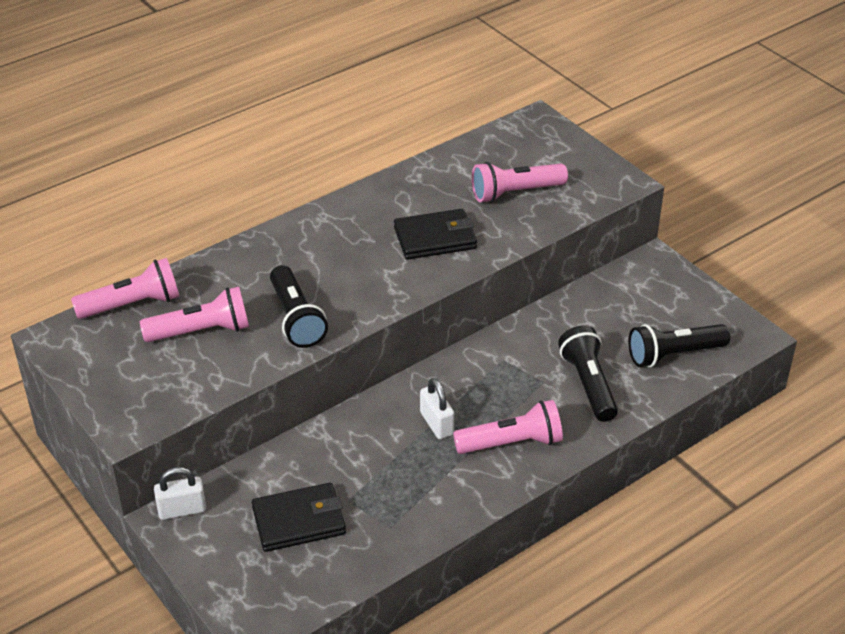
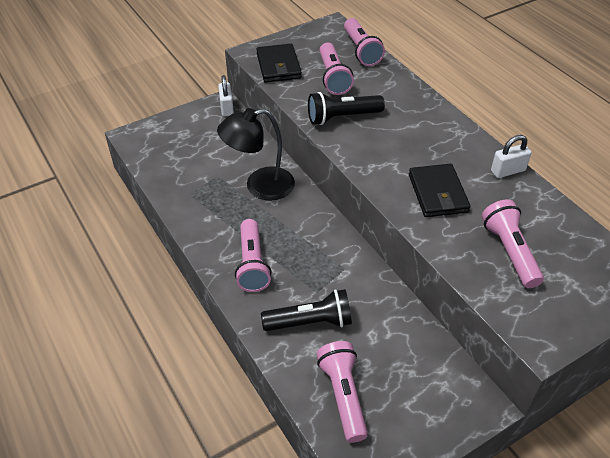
camera: 95 degrees right, 5 degrees up
(299, 520) = (206, 154): black wallet -> black wallet (278, 66)
(367, 450) = (260, 186): none -> black lamp
(436, 423) = (279, 223): white padlock -> white padlock (508, 171)
(673, 355) = (343, 395): black flashlight -> pink flashlight

